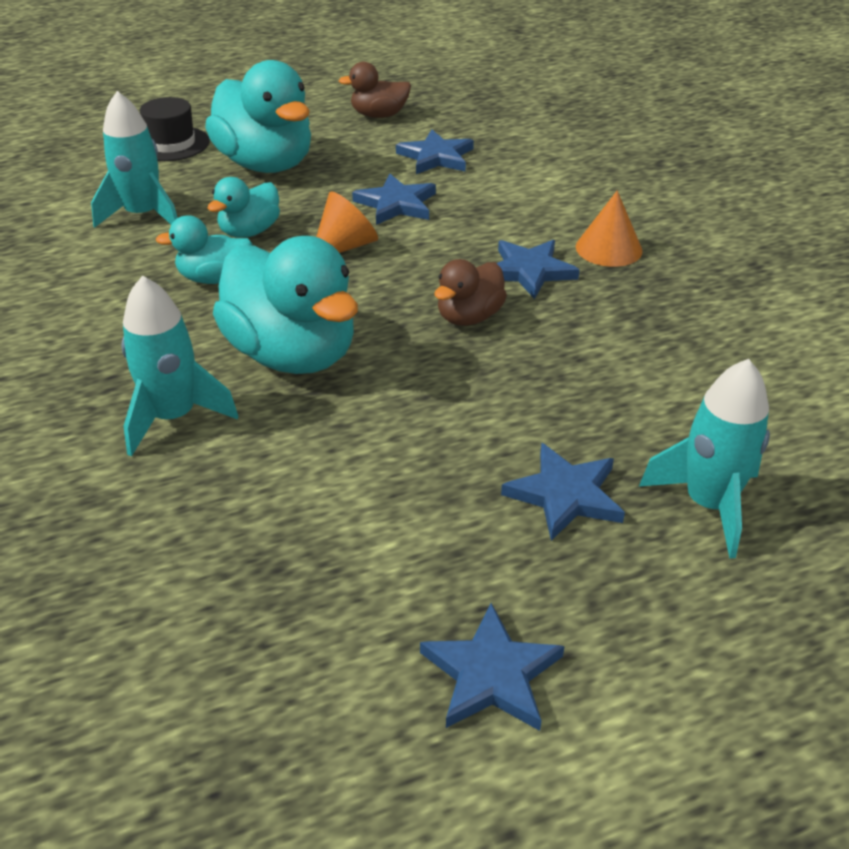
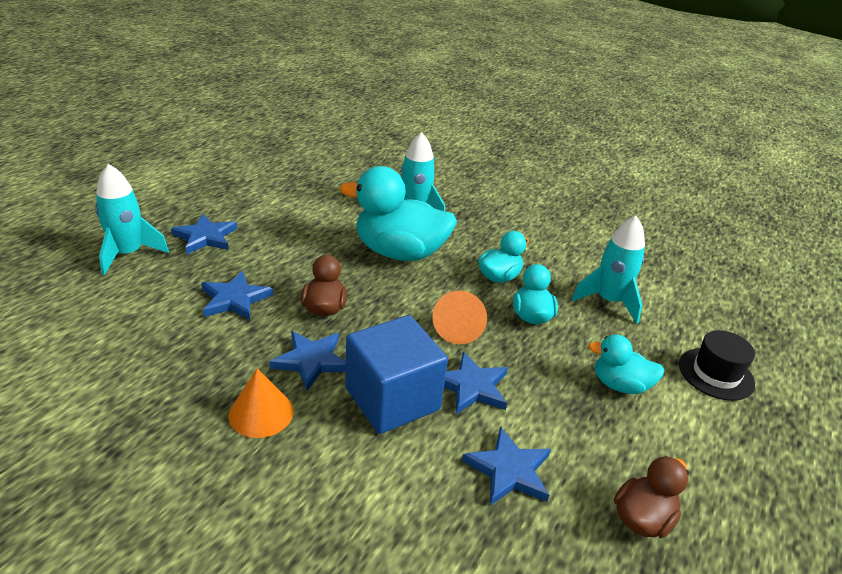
camera: 140 degrees right, 5 degrees down
(266, 164) = (620, 385): turquoise duck -> turquoise duck, size x0.52
(479, 219) = (392, 399): none -> blue cube
(491, 674) = (205, 181): blue star -> blue star (234, 299)

